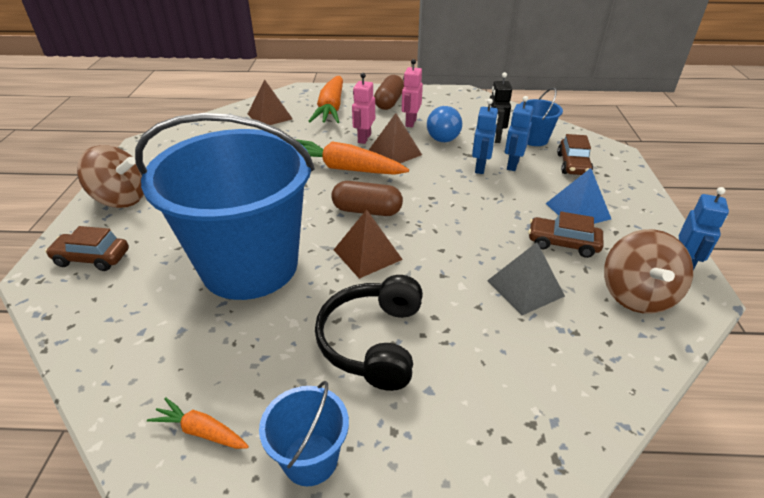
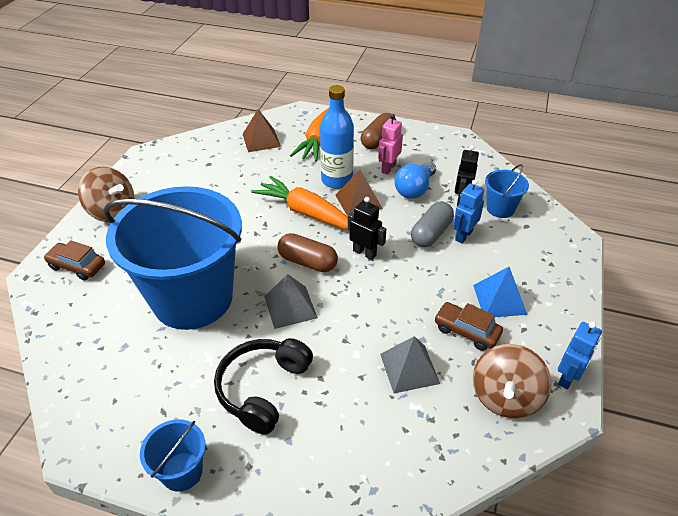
camera: 15 degrees right, 5 degrees up
(201, 431) = (115, 431): orange carrot -> none
(364, 138) = (337, 180): pink robot -> blue bottle
(367, 254) = (290, 307): brown pyramid -> grey pyramid
(423, 193) = (364, 253): none -> black robot
(480, 168) = (431, 233): blue robot -> grey capsule
(573, 165) = (523, 246): brown car -> none

